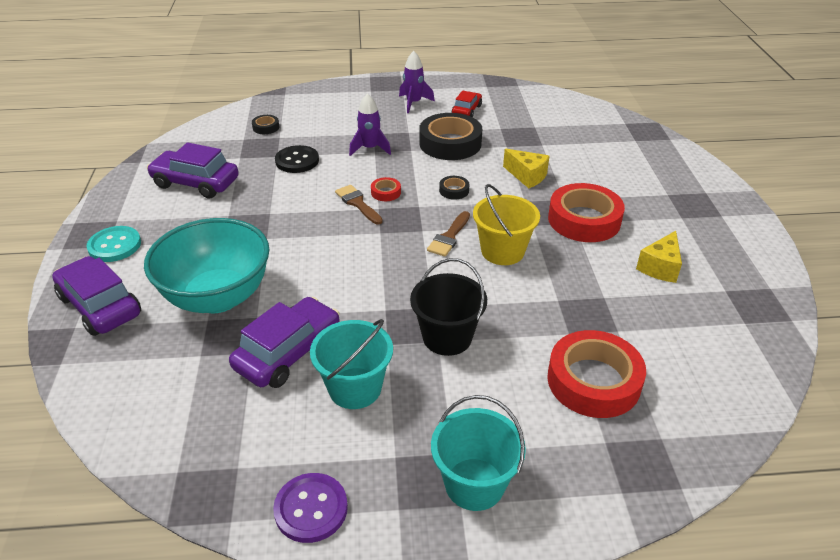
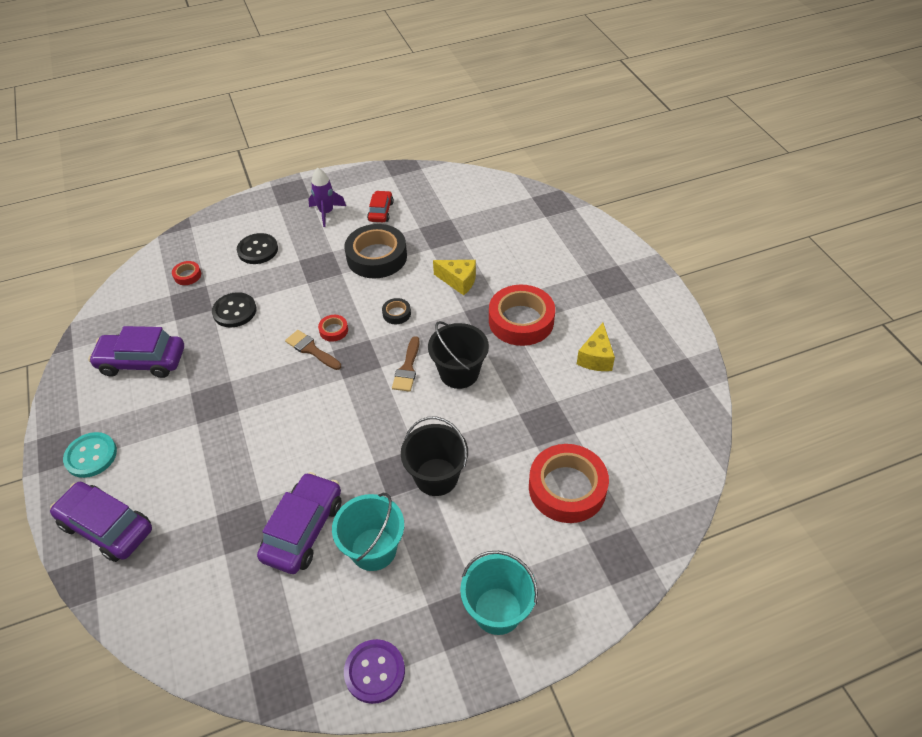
camera: 15 degrees left, 10 degrees up
(218, 297) = (216, 488): turquoise bowl -> none
(266, 127) = (187, 275): black tape -> red tape
(338, 120) = (258, 250): none -> black button
(370, 149) = (301, 280): purple rocket -> none
(502, 251) = (459, 373): yellow bucket -> black bucket

